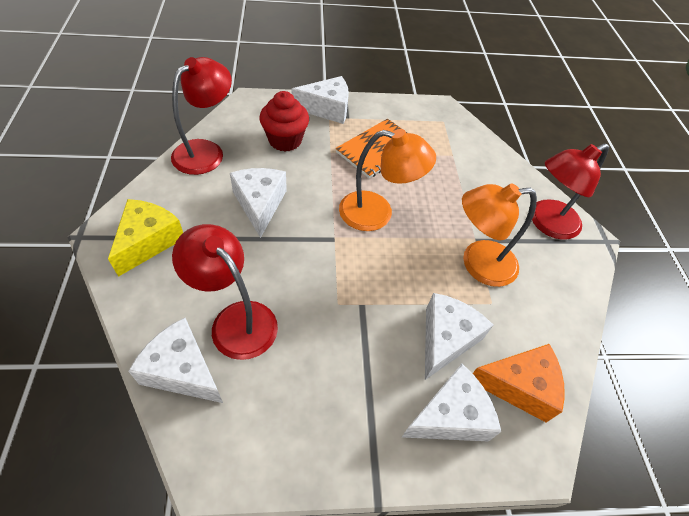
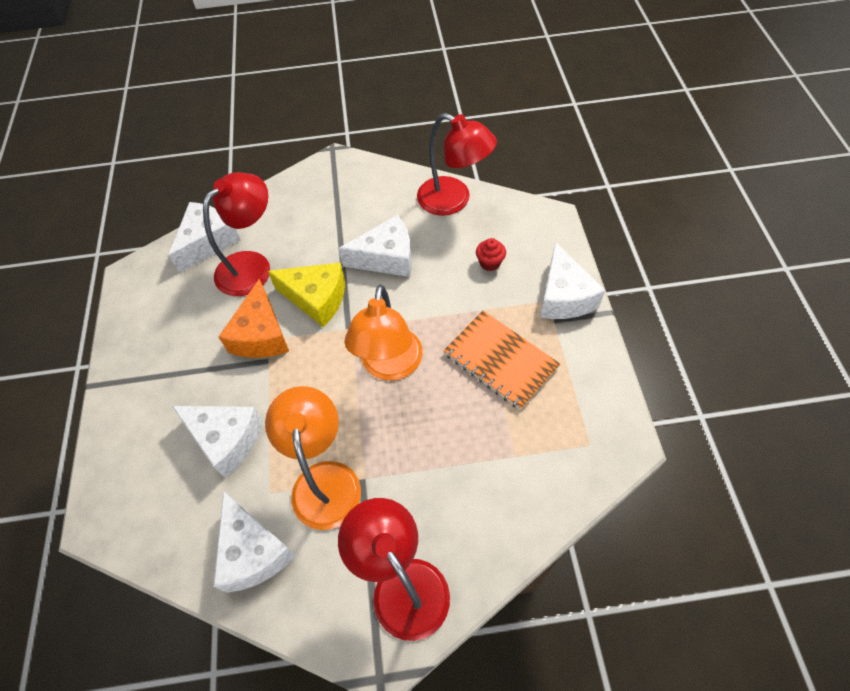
camera: 95 degrees right, 5 degrees up
(148, 241) = (331, 190): yellow cheese -> yellow cheese (316, 299)
(285, 140) = (490, 263): red cupcake -> red cupcake, size x0.53
(450, 416) = (148, 442): white cheese -> white cheese (253, 551)
(518, 386) = (170, 511): orange cheese -> orange cheese (261, 334)

